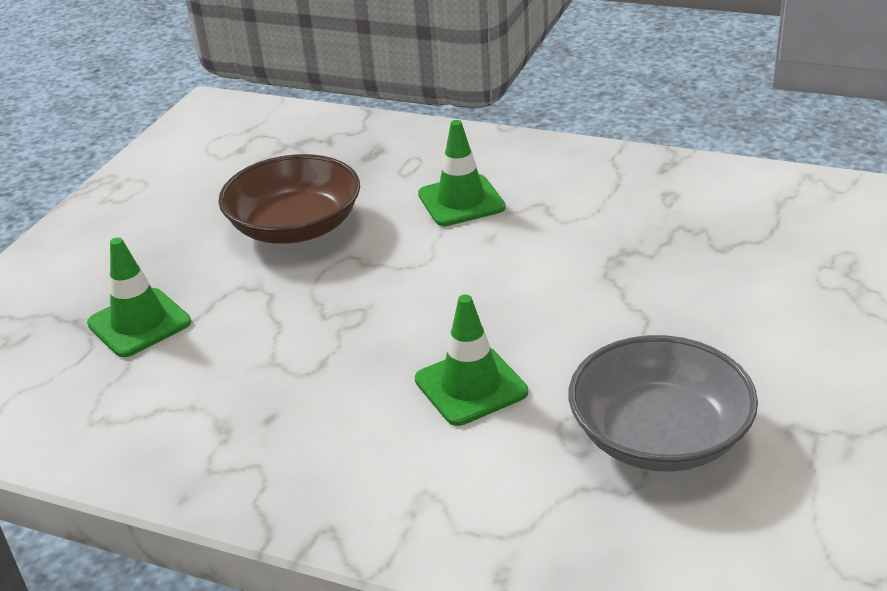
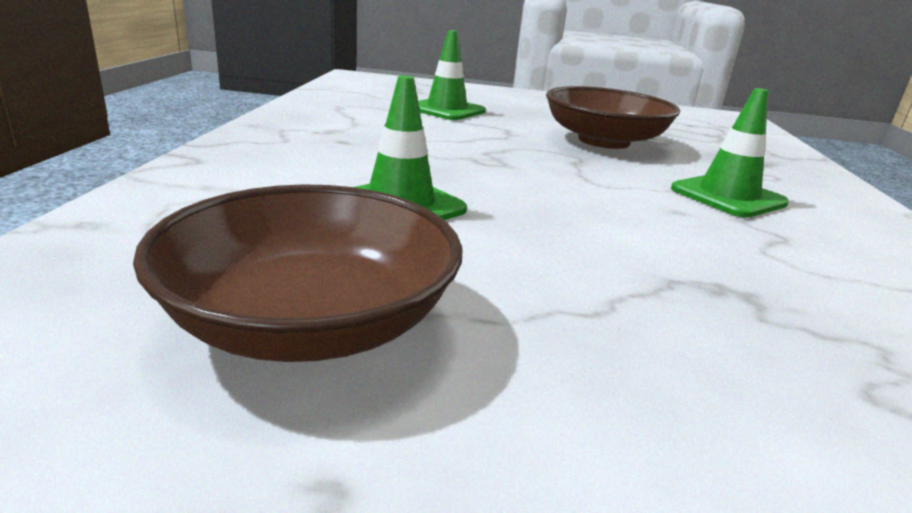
camera: 70 degrees right, 10 degrees down
(659, 436) = (311, 321): grey bowl -> brown bowl

